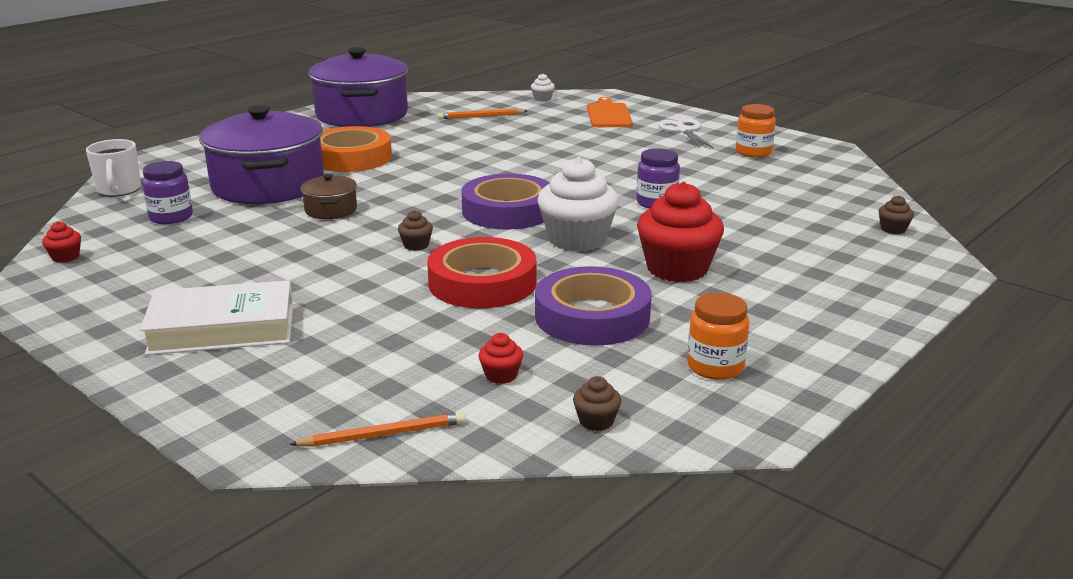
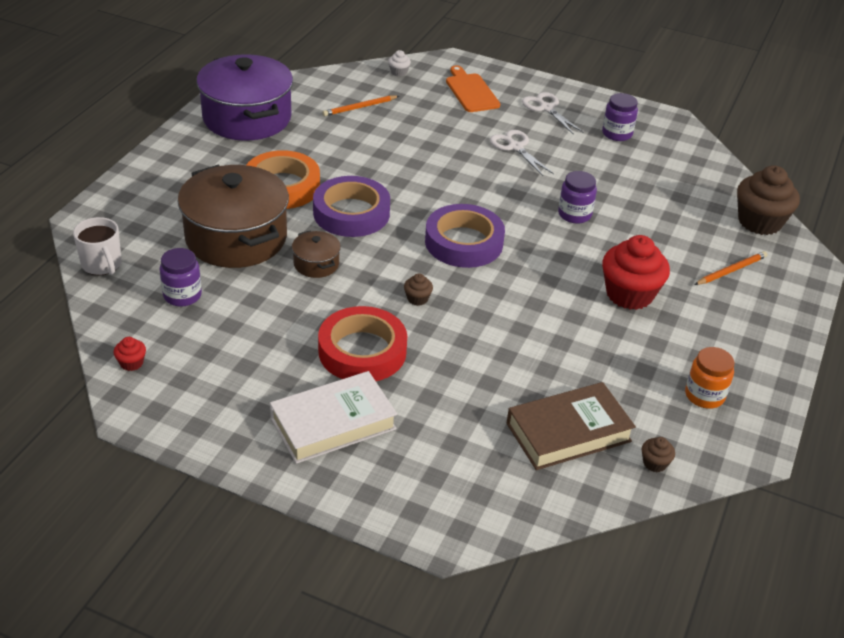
camera: 20 degrees left, 15 degrees up
(268, 185) = (236, 238): purple pot -> brown pot
(384, 434) = (524, 505): orange pencil -> orange pencil (731, 270)
(482, 283) = (496, 335): red tape -> red tape (362, 351)
(501, 375) = (568, 432): red cupcake -> brown book
(577, 240) = (538, 271): white cupcake -> none
(592, 316) = (597, 359): purple tape -> purple tape (351, 213)
(626, 152) = (515, 147): none -> white scissors
(753, 152) = (617, 133): orange jar -> purple jar
(893, 229) = (759, 222): brown cupcake -> brown cupcake, size x2.32

